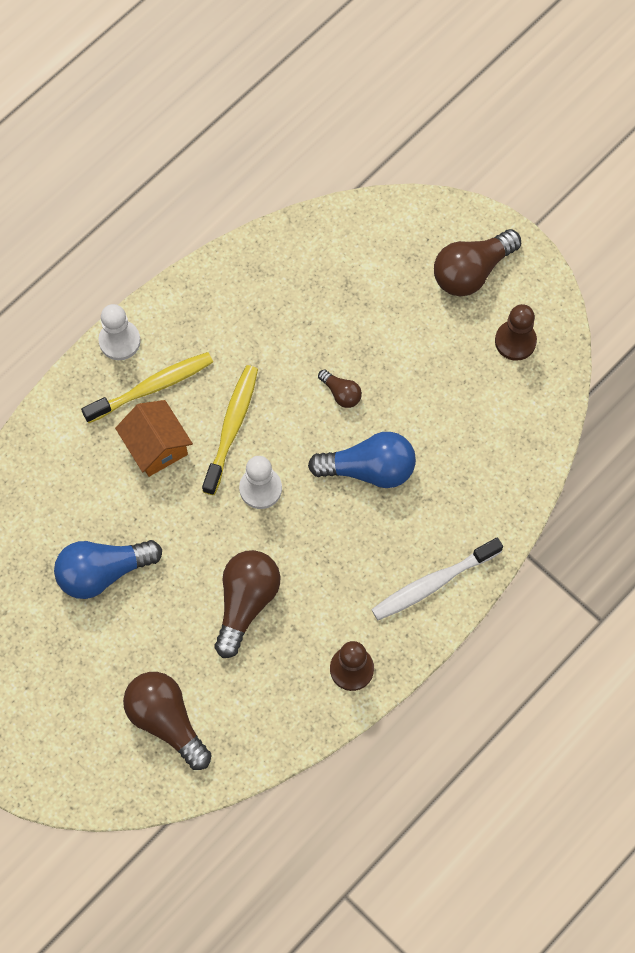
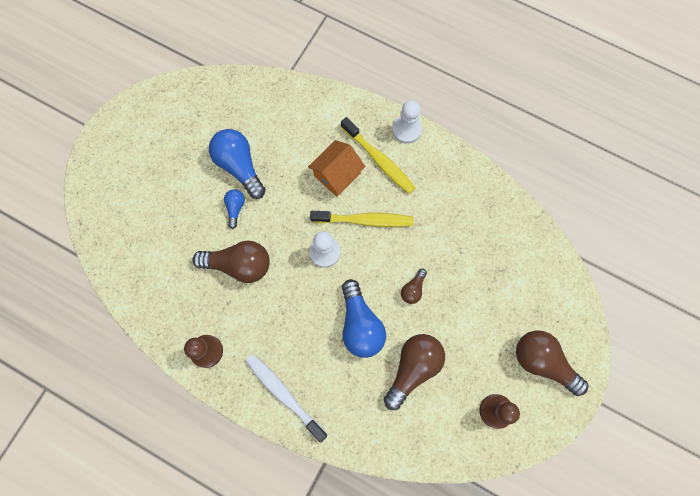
camera: 75 degrees right, 5 degrees up
(164, 590) = (235, 208): none -> blue light bulb
(167, 721) = (145, 235): brown light bulb -> brown light bulb (413, 368)

